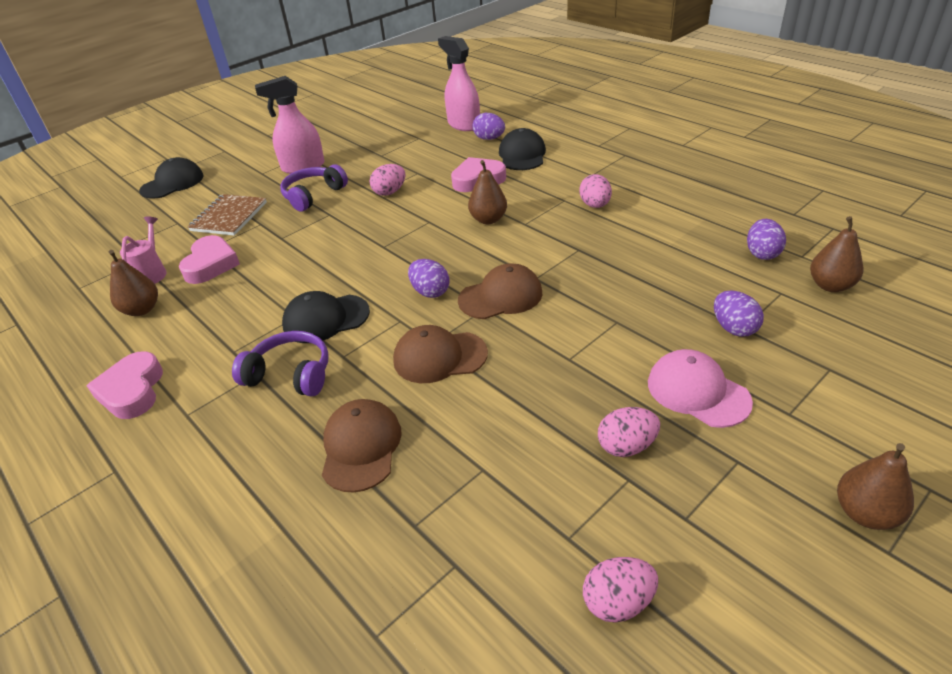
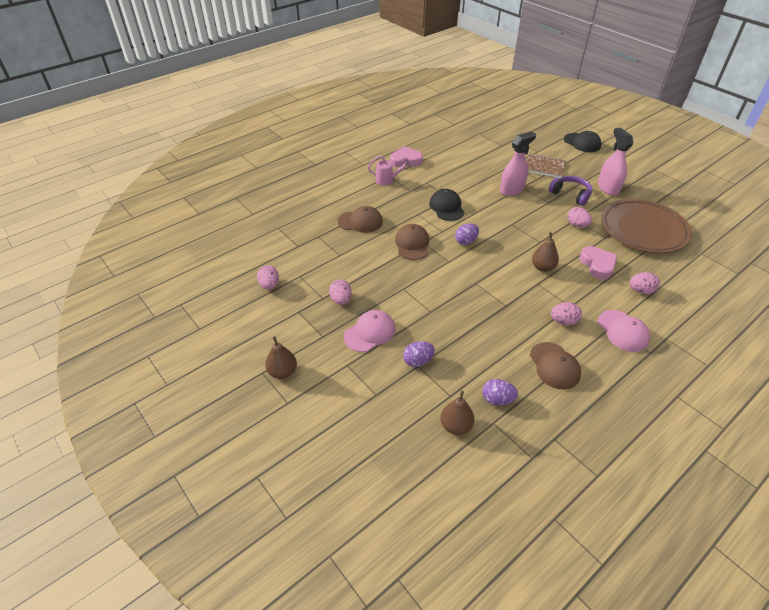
camera: 90 degrees right, 5 degrees up
(142, 310) = (460, 153): brown pear -> none
(151, 272) = (490, 151): pink watering can -> pink watering can (387, 180)
(211, 264) = (496, 167): pink heart -> none
(290, 374) = (408, 200): purple headphones -> none
(402, 148) = (643, 230): none -> brown plate
(463, 124) = (692, 261): pink spray bottle -> pink spray bottle (512, 190)
(489, 138) = (667, 274): purple egg -> none
(501, 296) = (459, 267): brown cap -> brown cap (554, 366)
(522, 155) = (640, 290): black cap -> pink egg
(597, 168) = (623, 331): none -> pink cap

